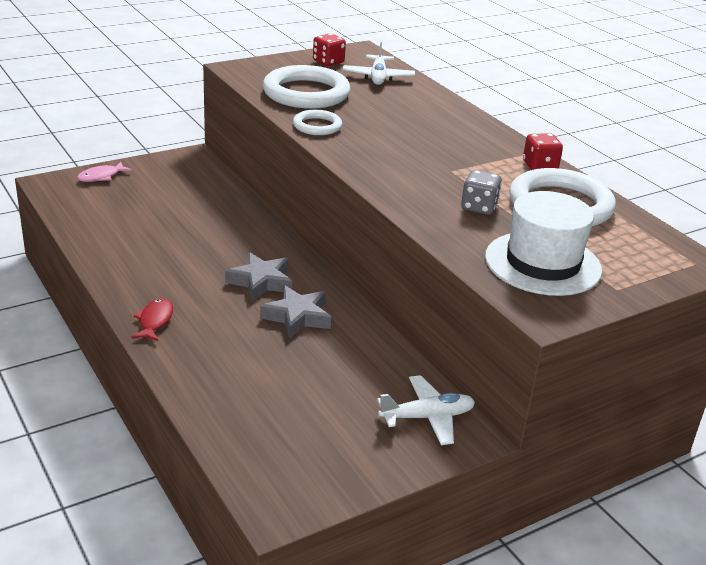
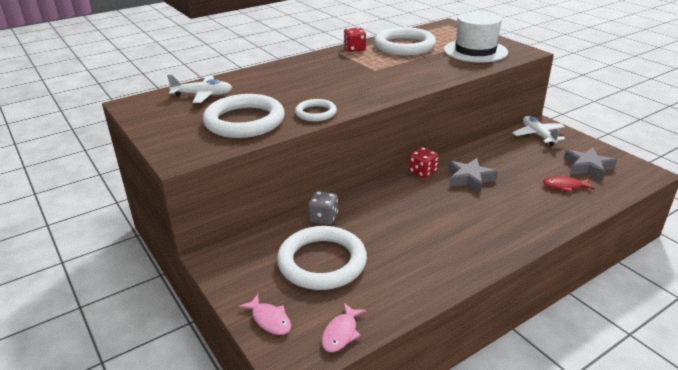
camera: 90 degrees left, 0 degrees up
(67, 204) = (341, 333): none -> pink fish
(155, 321) = (513, 238): red fish -> red fish (564, 186)
(165, 203) = (322, 262): none -> white ring
(261, 281) = (434, 197): grey star -> grey star (588, 167)
(328, 62) = (164, 116): red dice -> red dice (422, 172)
(479, 207) = (421, 63): grey dice -> grey dice (323, 218)

